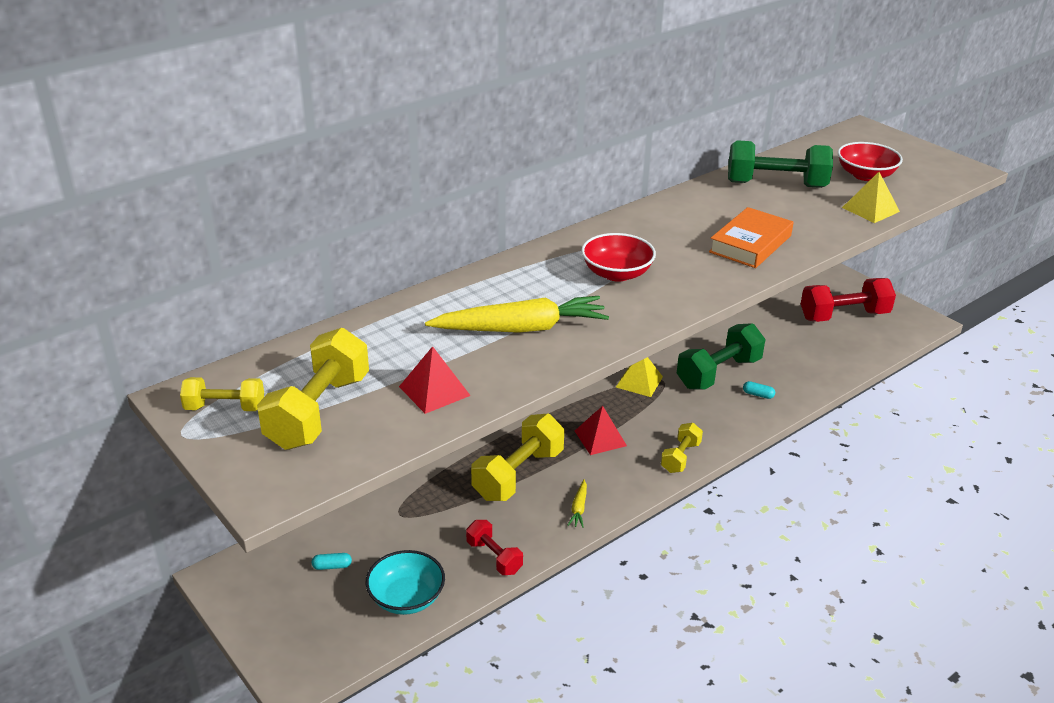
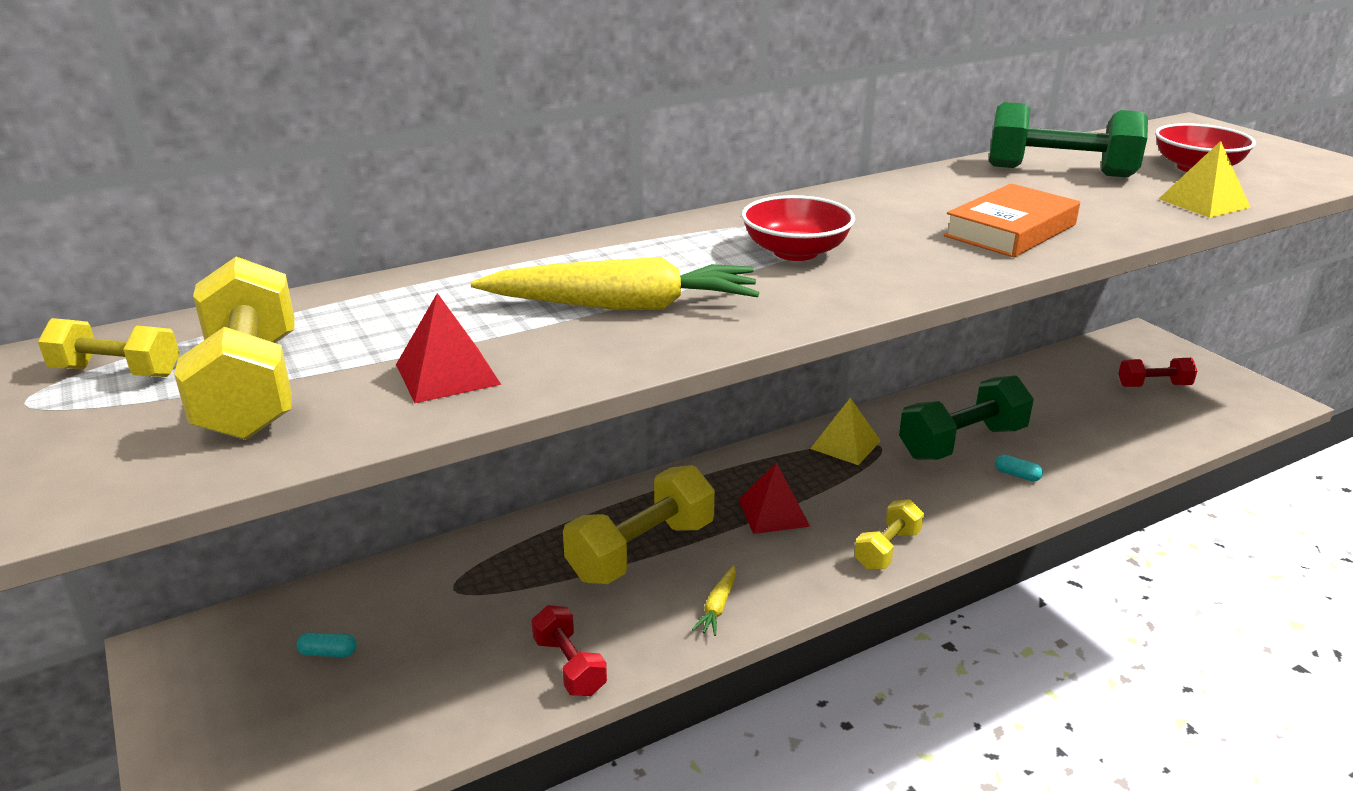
camera: 10 degrees right, 5 degrees down
(319, 412) = (252, 388): yellow dumbbell -> yellow dumbbell turned 45 degrees counterclockwise
(406, 598) = (417, 713): turquoise bowl -> none
(844, 316) = (1153, 385): red dumbbell -> red dumbbell, size x0.56

